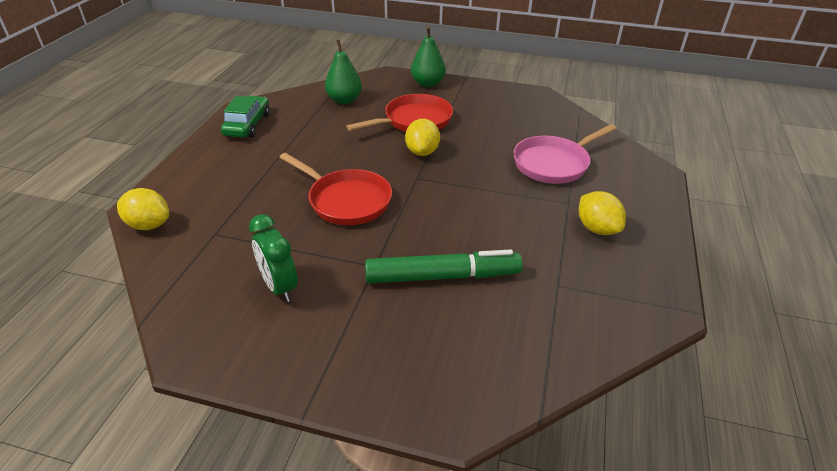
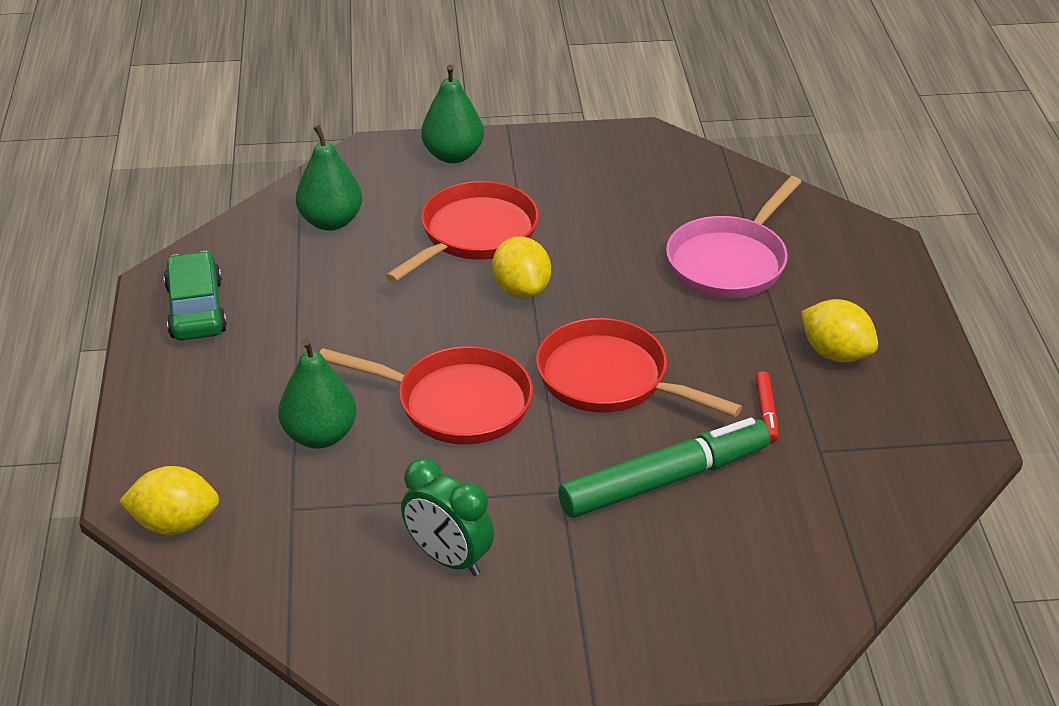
camera: 20 degrees left, 0 degrees up
(260, 199) = (320, 435): none -> green pear
(444, 209) = (610, 379): none -> red pan
(532, 252) = (766, 412): none -> red marker

